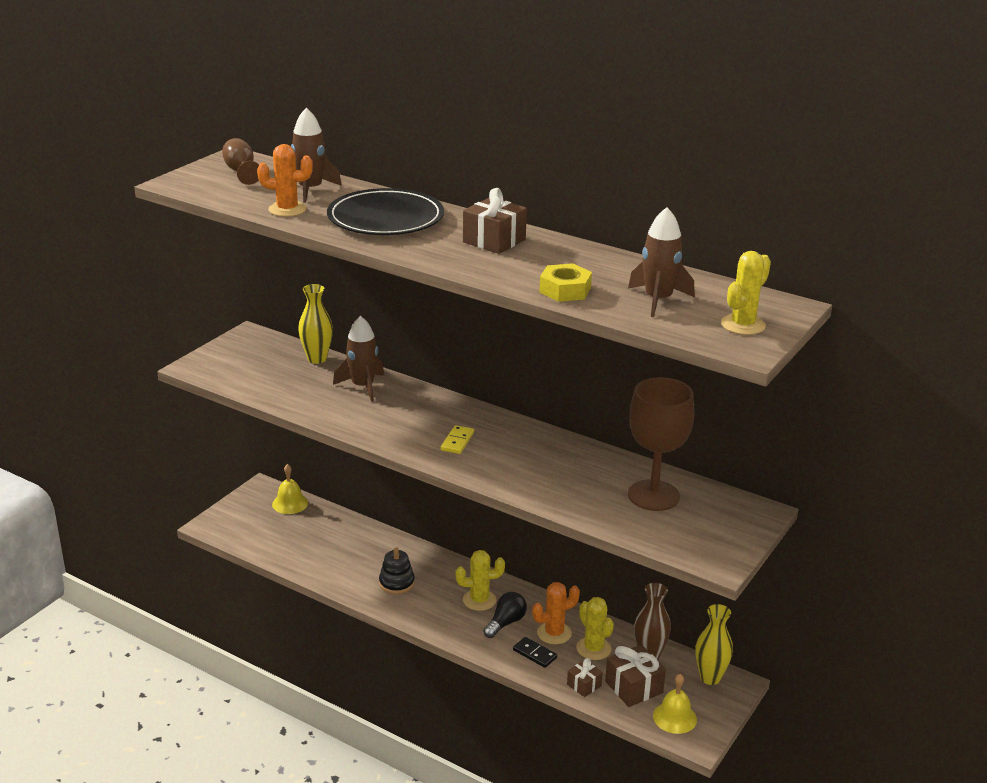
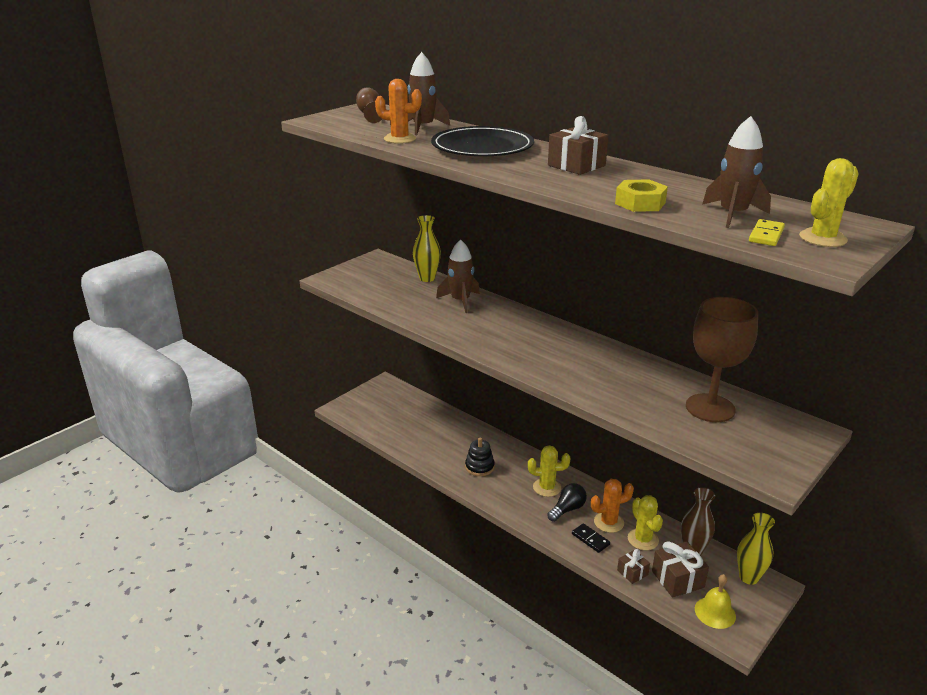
camera: 10 degrees right, 0 degrees up
(290, 503) = (404, 396): yellow bell -> none
(457, 441) = (534, 349): yellow domino -> yellow domino (766, 235)

